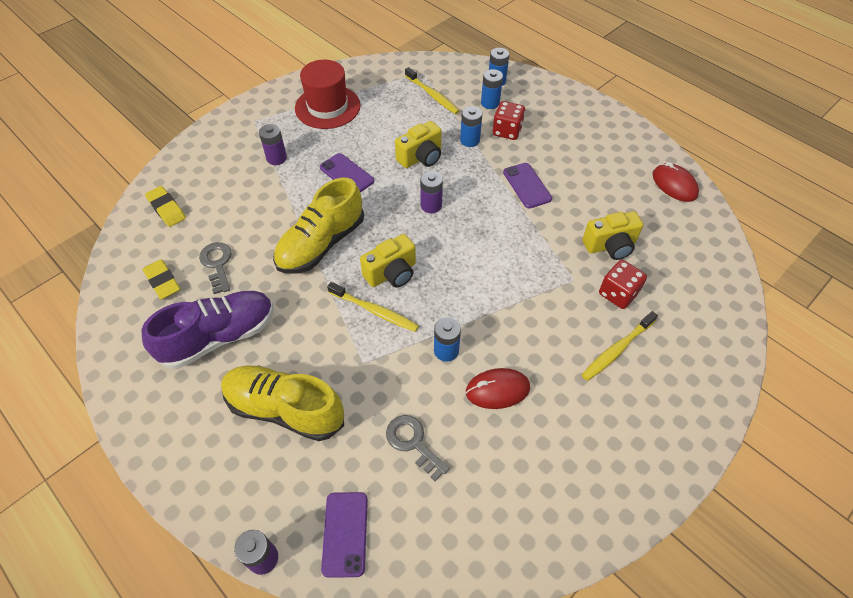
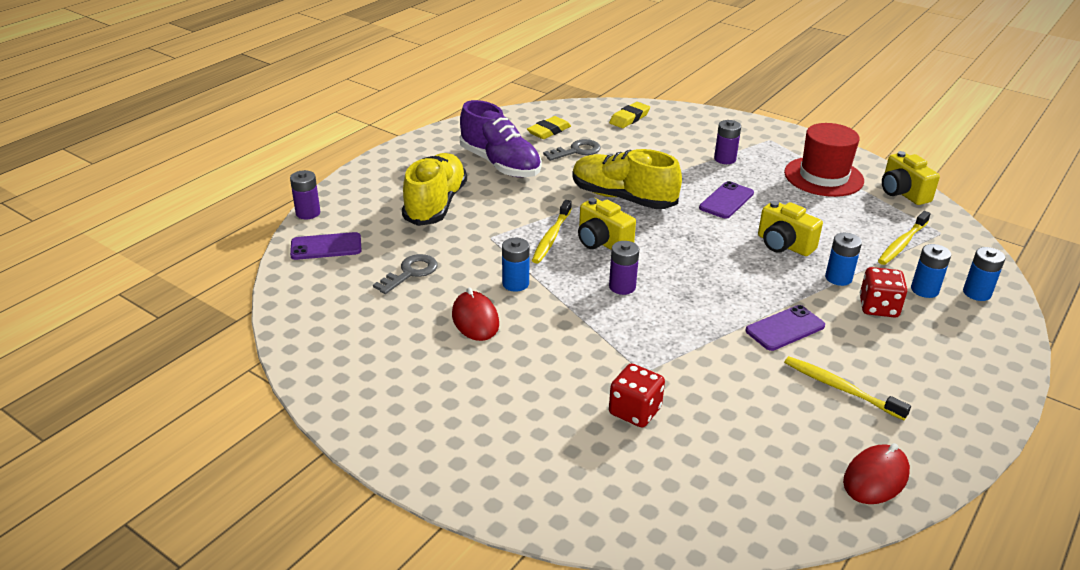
camera: 80 degrees right, 20 degrees down
(431, 205) = (710, 258): purple battery -> purple battery (622, 287)
(610, 246) = (714, 405): yellow camera -> yellow camera (902, 193)
(617, 349) = (548, 409): yellow toothbrush -> yellow toothbrush (841, 388)

